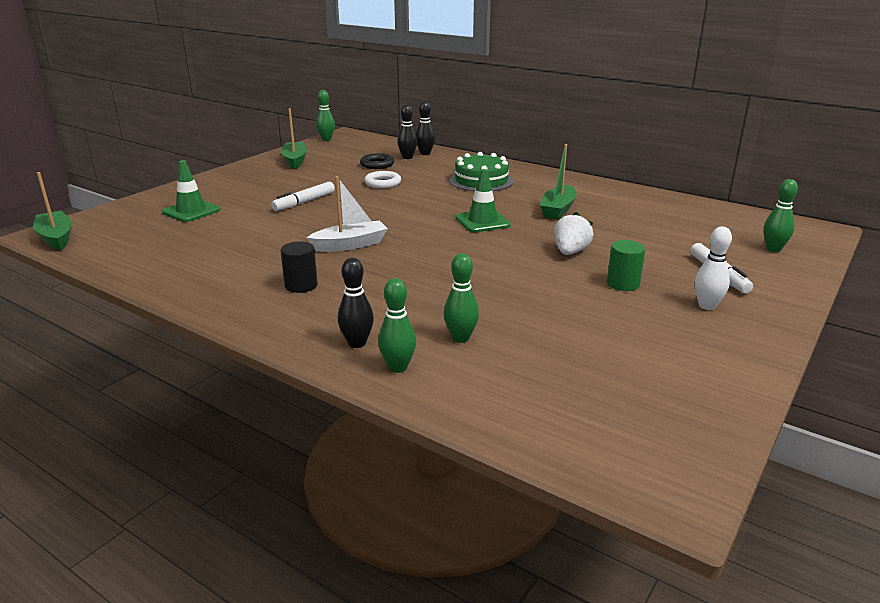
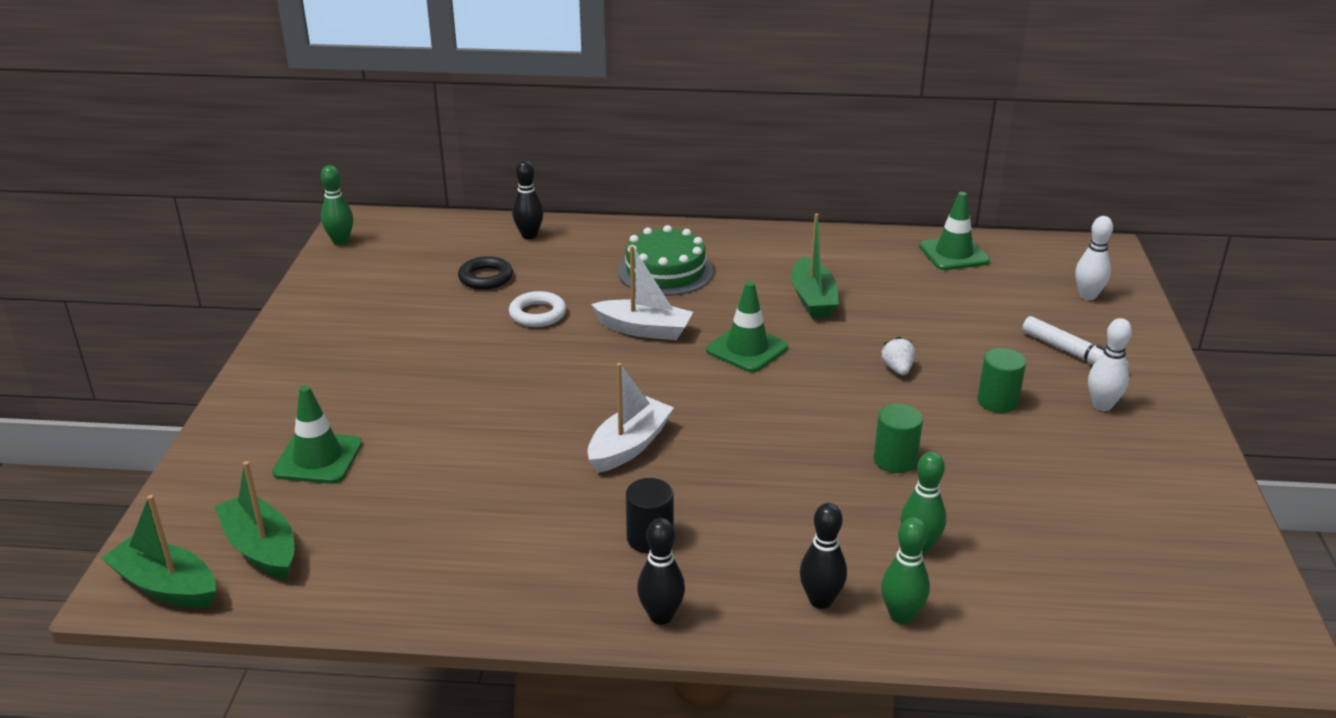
camera: 30 degrees left, 5 degrees up
(295, 161) = (349, 304): green boat -> green boat (261, 548)
(304, 202) = (469, 386): white marker -> none
(407, 157) = (513, 250): black bowling pin -> black bowling pin (661, 616)
(432, 201) = (644, 330): none -> white boat
(505, 293) = (895, 460): none -> green cylinder
(570, 252) = (897, 369): white strawberry -> white strawberry, size x0.65
(690, 209) = (954, 254): none -> green traffic cone
(773, 249) = (1087, 296): green bowling pin -> white bowling pin

